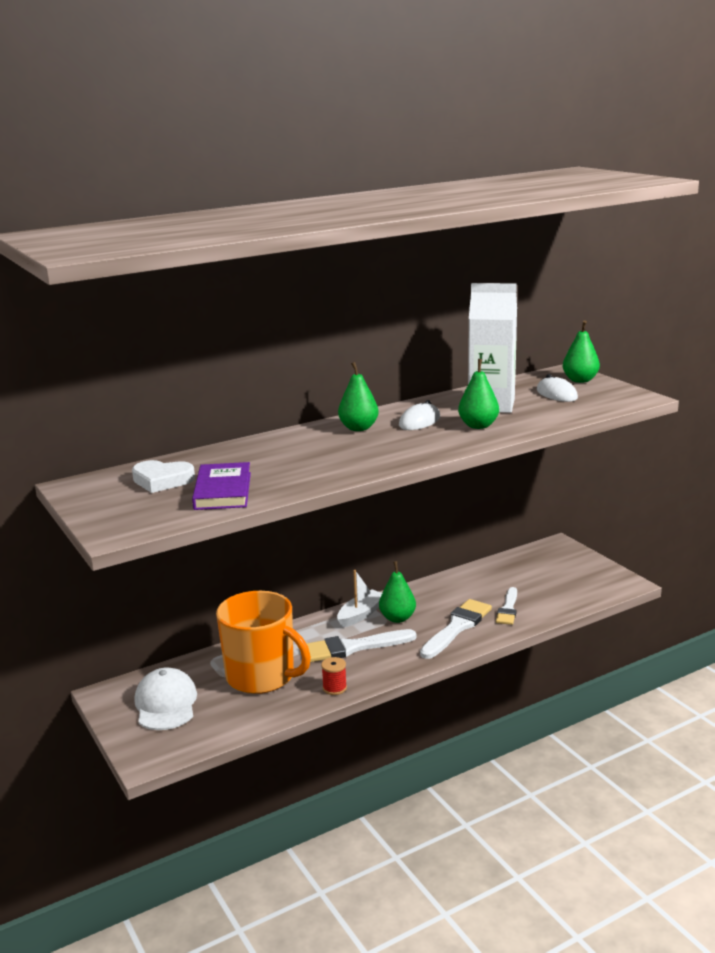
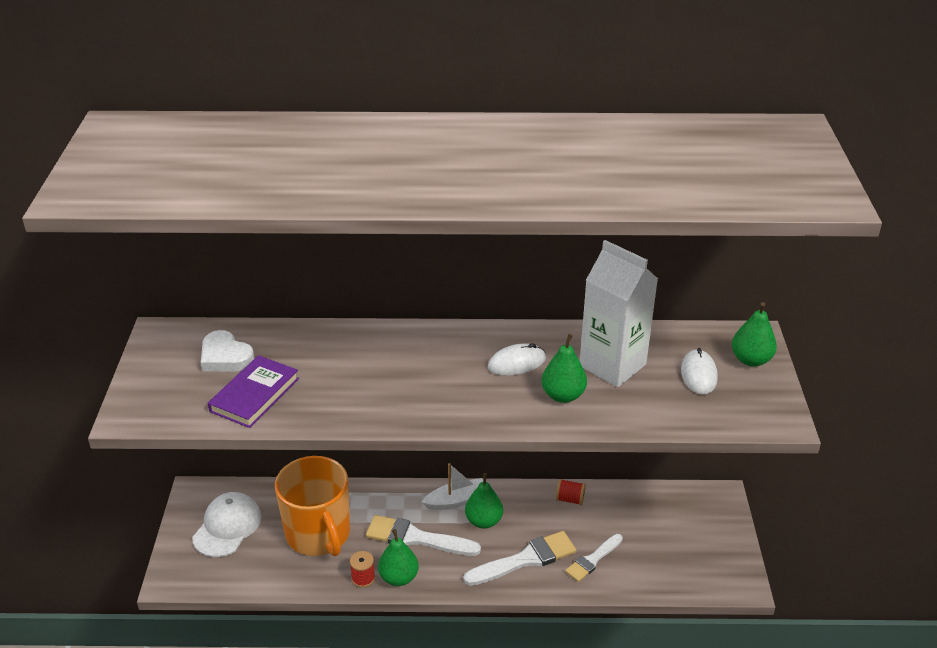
camera: 30 degrees right, 15 degrees up
(358, 428) = (452, 349): green pear -> green pear (399, 577)
(451, 583) = (570, 499): none -> red spool

